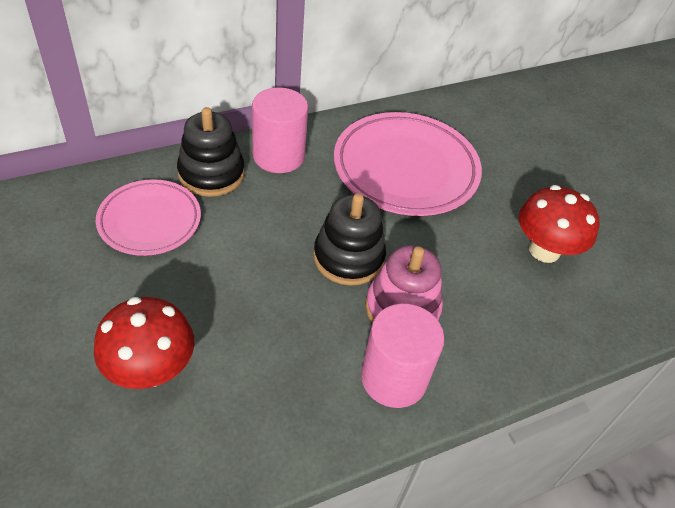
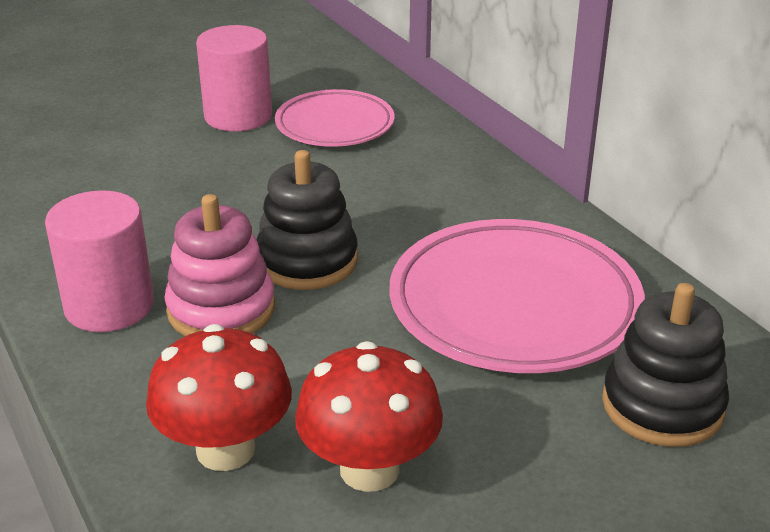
camera: 90 degrees right, 15 degrees down
(151, 370) = (132, 153): red mushroom -> red mushroom (225, 449)
(211, 174) = (429, 151): black stacking toy -> black stacking toy (662, 405)
(278, 156) = (488, 193): pink cylinder -> pink cylinder (238, 116)

